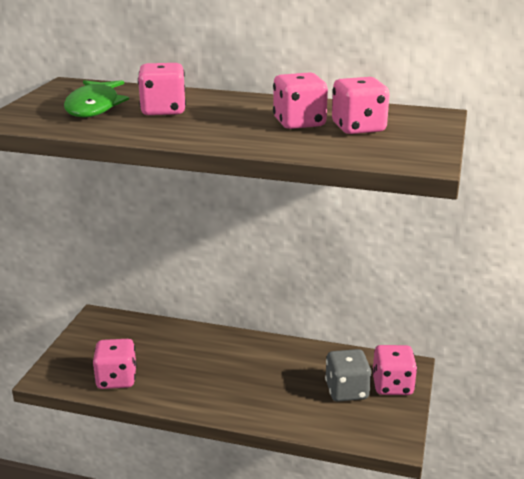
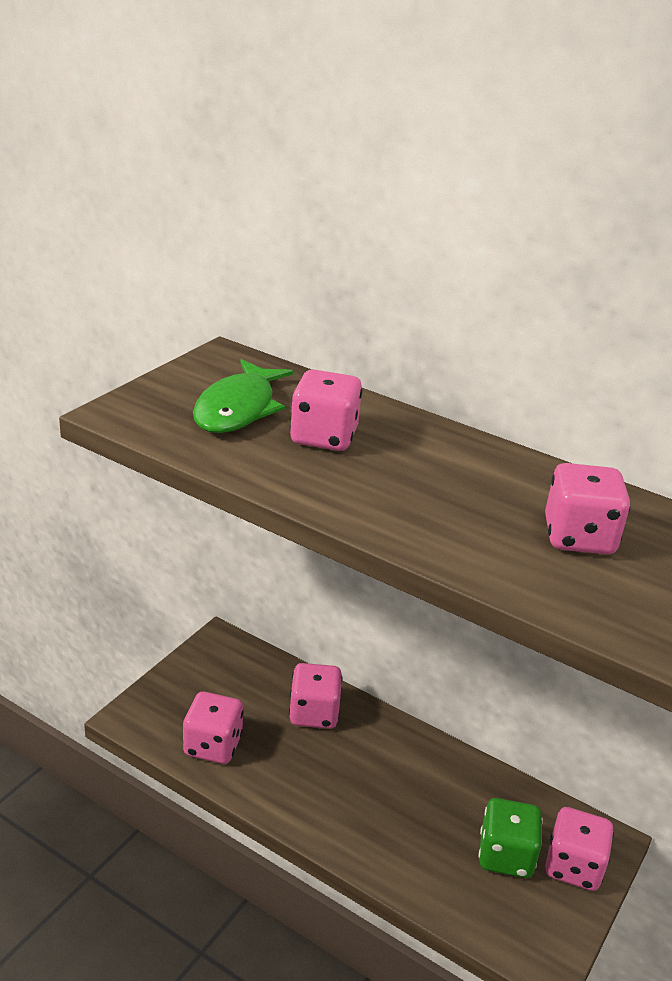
camera: 15 degrees right, 5 degrees up
(299, 123) = (498, 506): pink dice -> pink dice (314, 713)
(346, 391) = (505, 856): grey dice -> green dice

